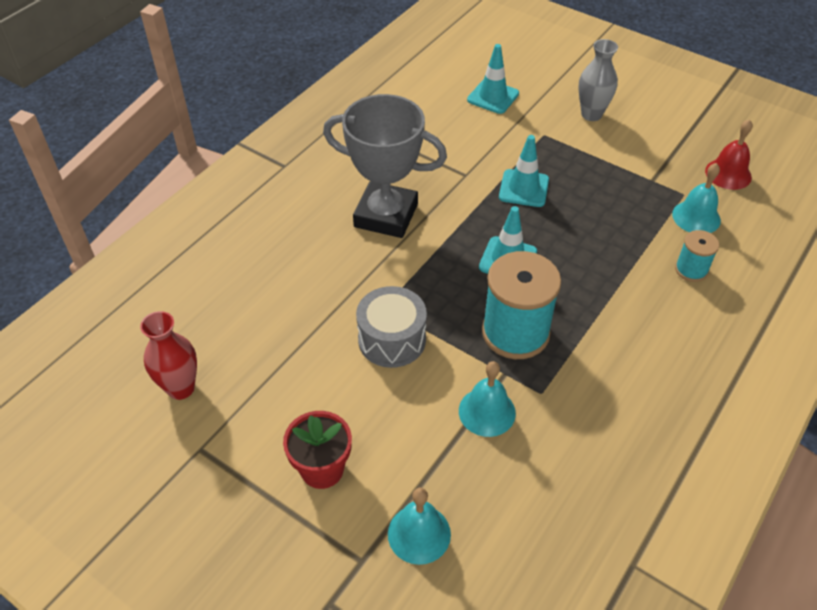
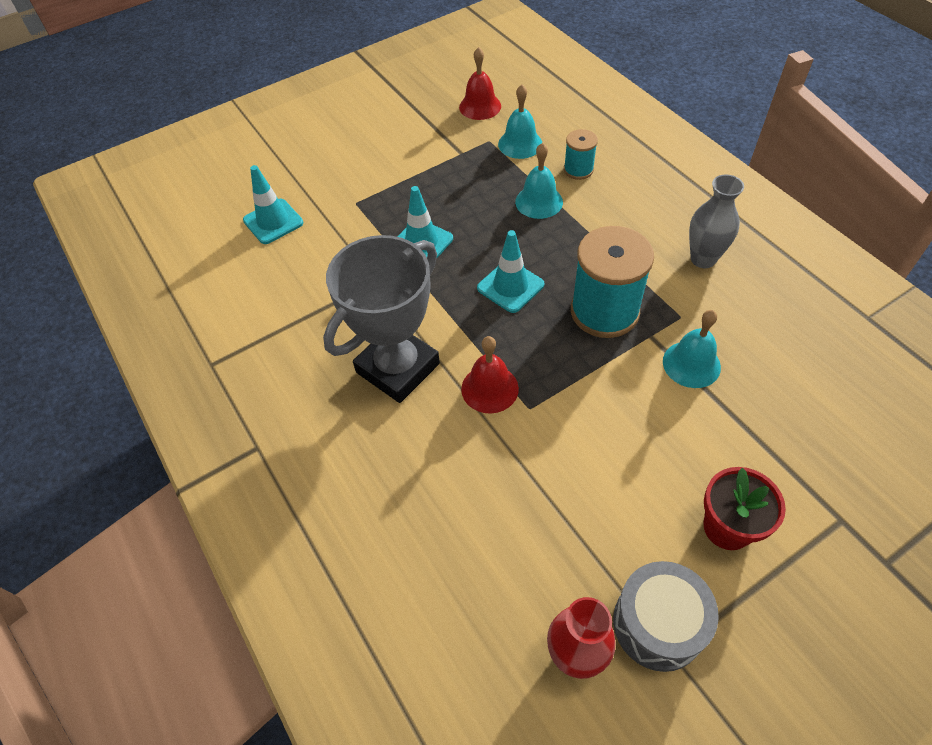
camera: 65 degrees left, 5 degrees up
(392, 276) = (489, 388): none -> red bell
(392, 339) = (577, 415): grey drum -> grey drum (658, 624)
(419, 534) = (818, 462): turquoise bell -> turquoise bell (539, 201)
(591, 114) = (350, 160): grey vase -> grey vase (703, 259)

